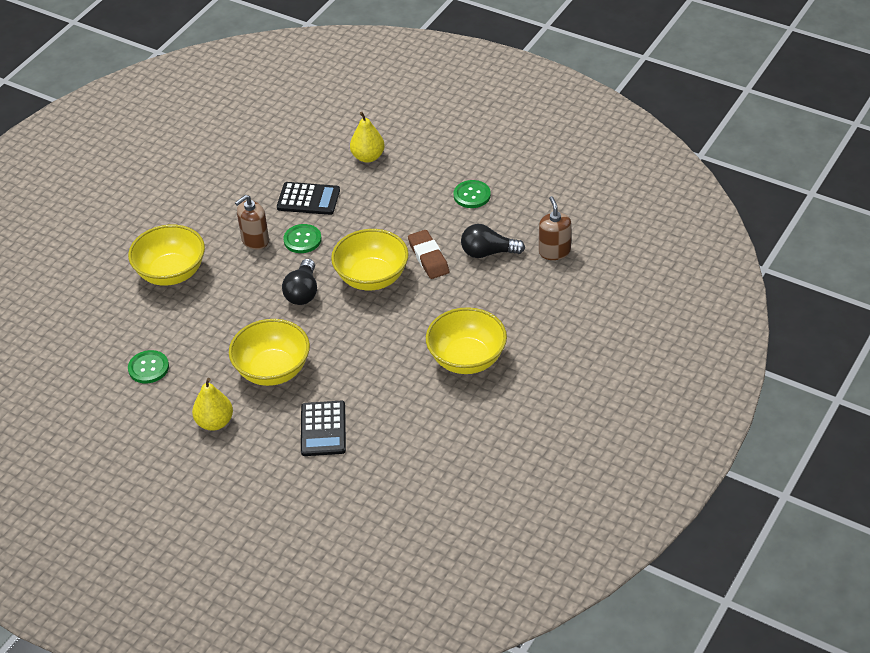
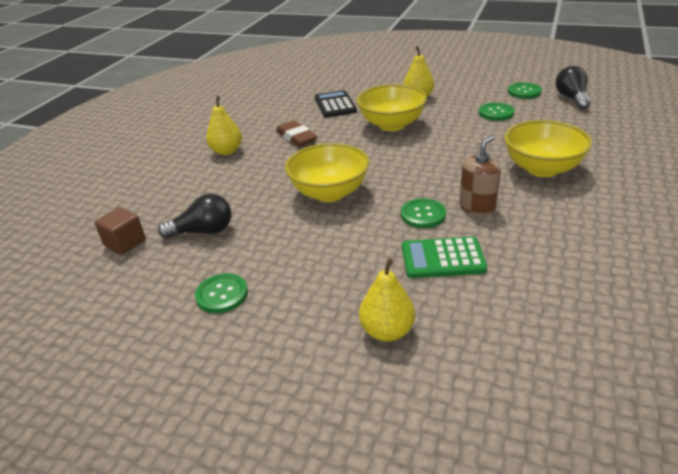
camera: 170 degrees right, 10 degrees down
(85, 404) = (524, 92): none -> green button
(303, 292) = (395, 173): black light bulb -> black light bulb (571, 98)
(308, 199) = (442, 258): black calculator -> green calculator
(428, 257) = (271, 218): brown eraser -> brown eraser (296, 137)
(467, 359) = (227, 151): yellow bowl -> yellow pear
(554, 251) = (125, 243): brown soap dispenser -> brown cube

